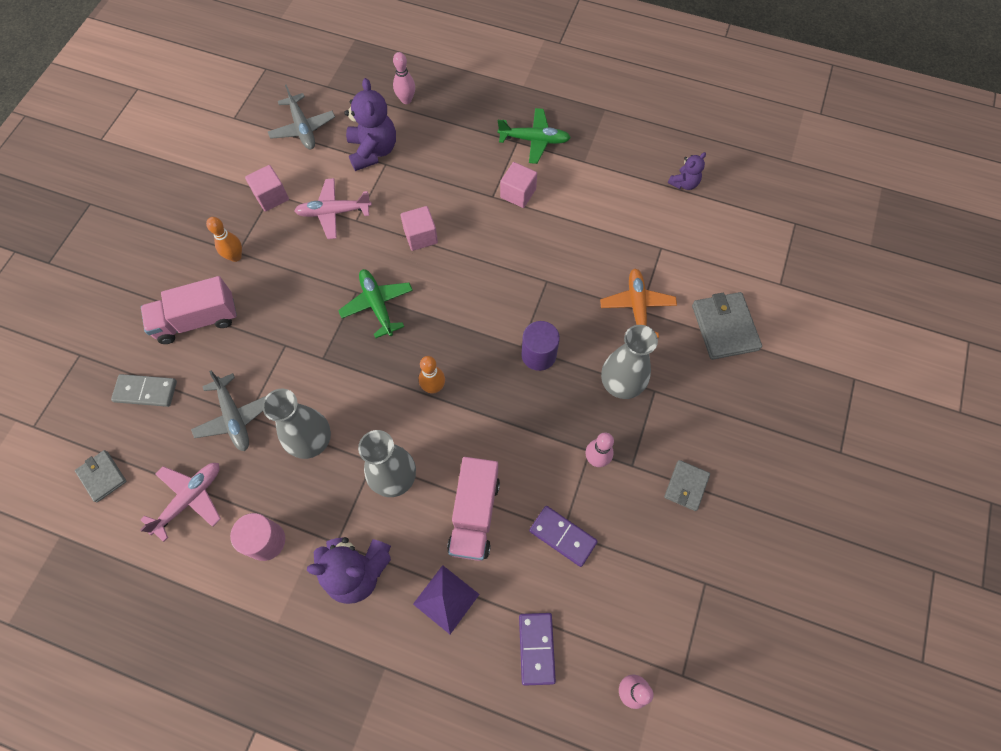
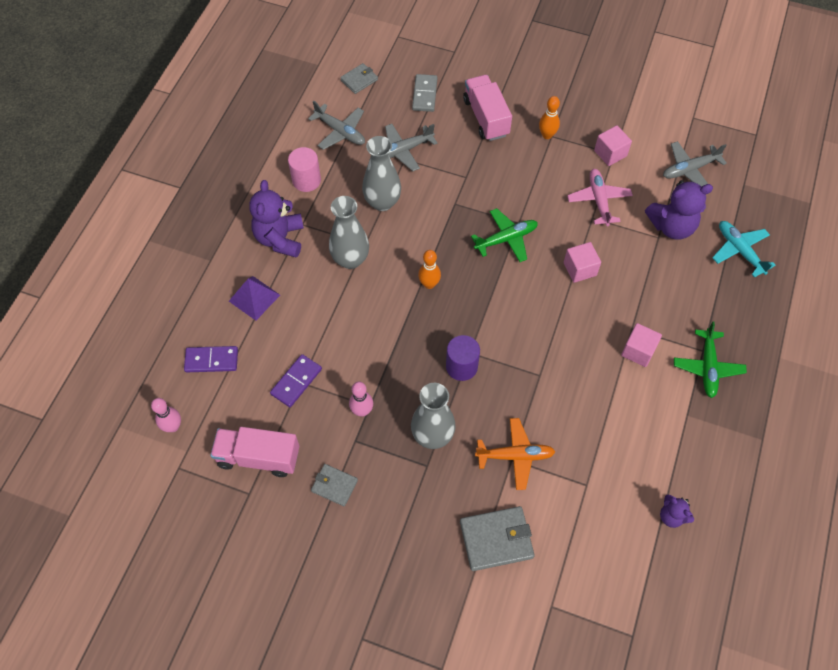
camera: 90 degrees right, 5 degrees down
(190, 498) = (340, 132): pink plane -> grey plane
(406, 100) = (739, 250): pink bowling pin -> turquoise plane
(474, 514) = (318, 316): pink truck -> pink truck (258, 457)

